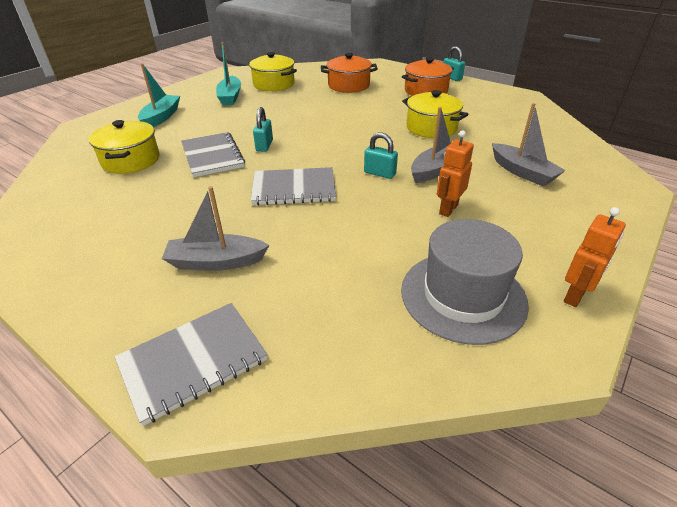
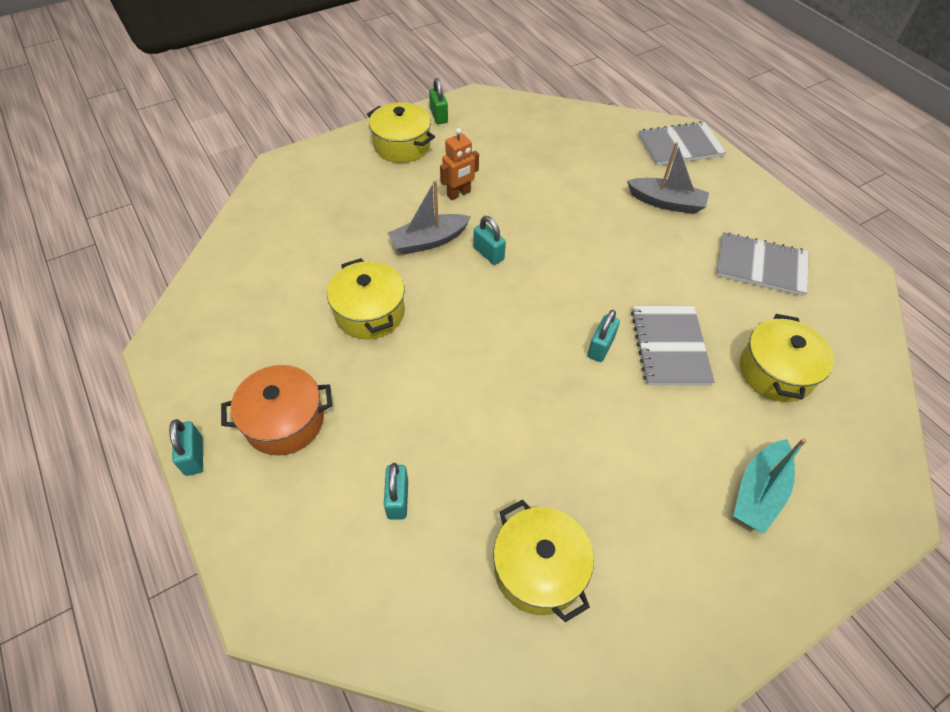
camera: 160 degrees left, 15 degrees up
(230, 97) = (635, 536): turquoise boat -> none
(294, 188) = (585, 260): grey notebook -> grey notebook (761, 266)
(348, 85) = (397, 499): orange pot -> turquoise padlock
(463, 296) = (505, 134): grey hat -> none
(522, 172) = (351, 211): grey boat -> none
(562, 240) = (402, 146): none -> yellow pot
(575, 296) = (438, 116): orange robot -> green padlock

